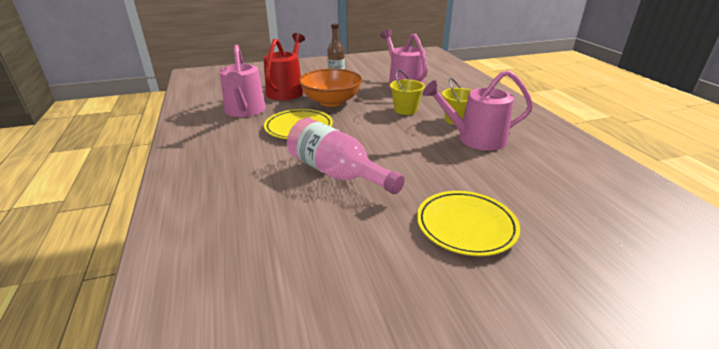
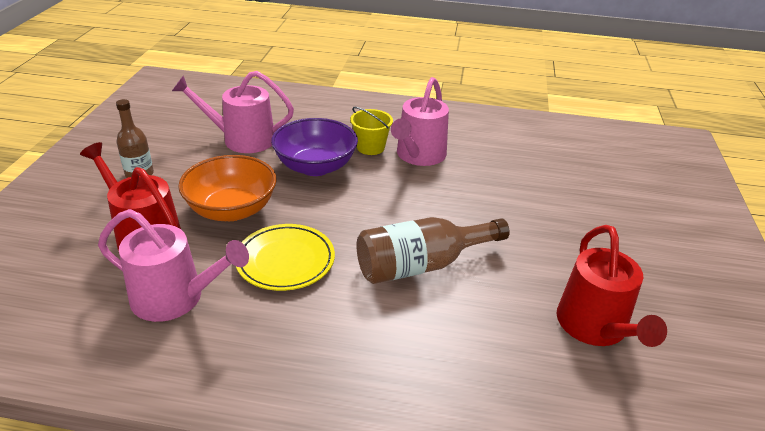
camera: 65 degrees left, 5 degrees up
(328, 284) = (595, 327): none -> red watering can
(337, 173) = (421, 265): pink bottle -> brown bottle
(405, 110) = (315, 166): yellow bucket -> purple bowl
(466, 226) = (550, 223): yellow plate -> none

